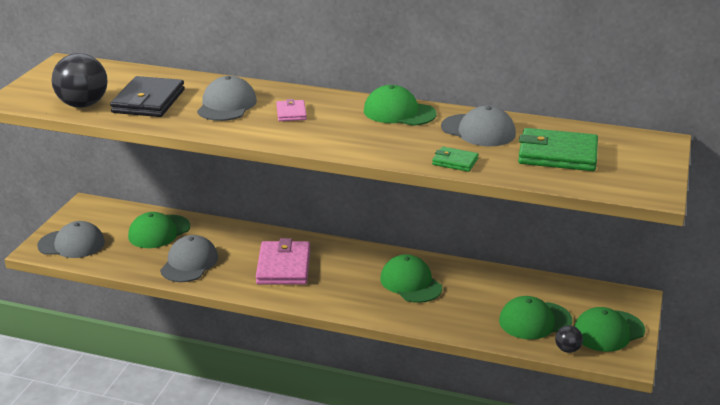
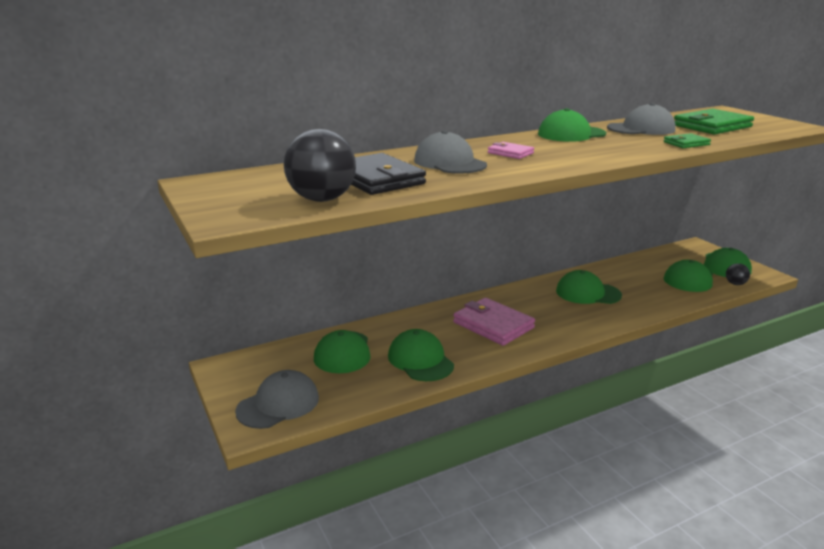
camera: 45 degrees left, 5 degrees down
(189, 263) = (420, 360): grey cap -> green cap

